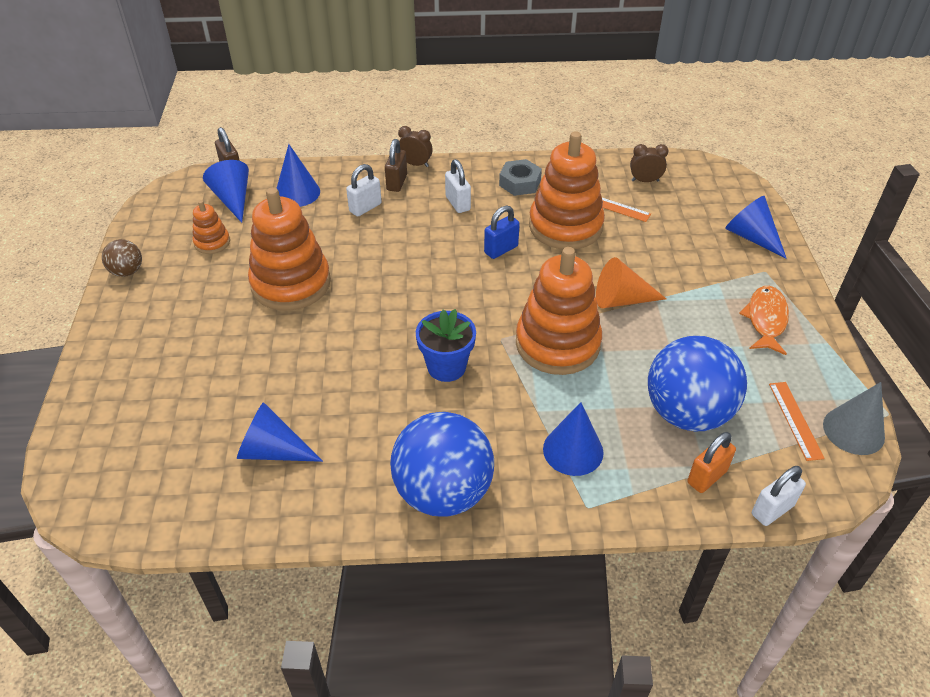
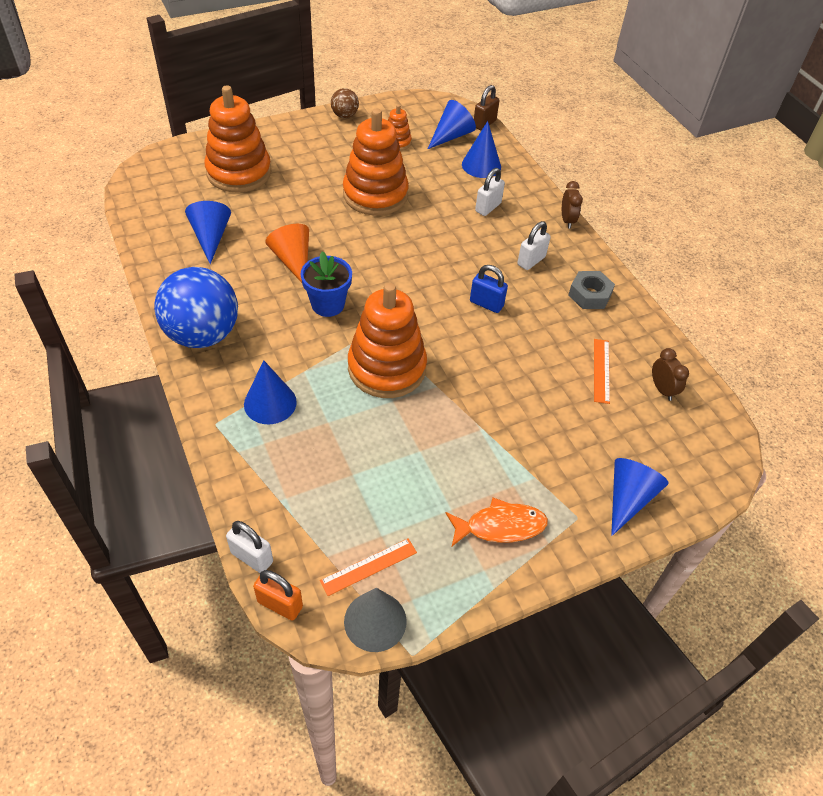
camera: 65 degrees right, 5 degrees up
(365, 208) = (488, 207): white padlock -> white padlock turned 75 degrees counterclockwise
(397, 182) = (533, 216): brown padlock -> none
(565, 226) = (547, 341): orange stacking toy -> orange stacking toy (239, 172)
(621, 300) = (466, 402): orange cone -> orange cone (293, 261)
(687, 413) = (343, 476): blue ball -> none
(706, 477) = (273, 502): orange padlock -> orange padlock (280, 604)

